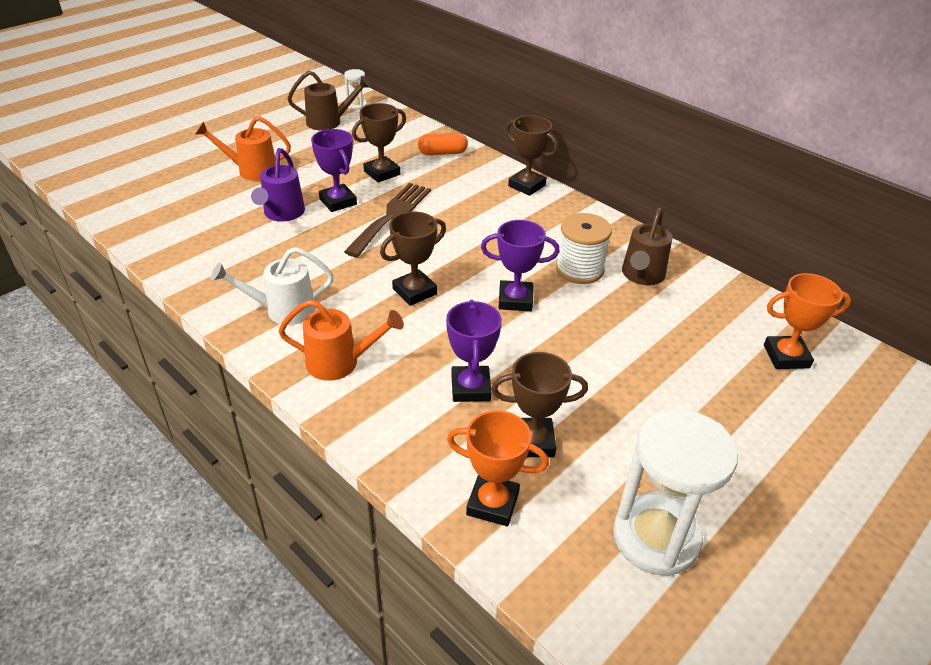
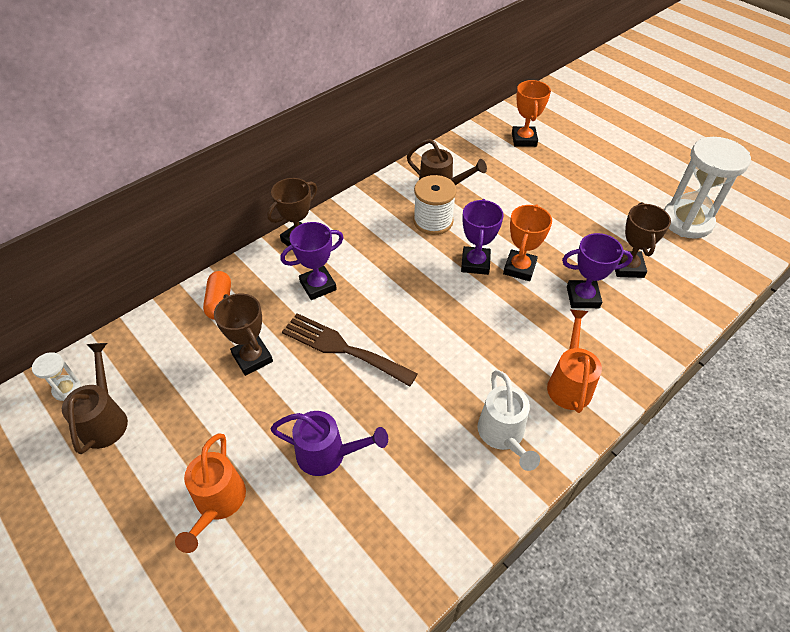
camera: 85 degrees left, 10 degrees up
(338, 202) = (308, 398): purple trophy -> purple trophy (318, 286)
(414, 291) = (468, 330): brown trophy -> none
(492, 503) = (686, 291): orange trophy -> orange trophy (519, 268)

